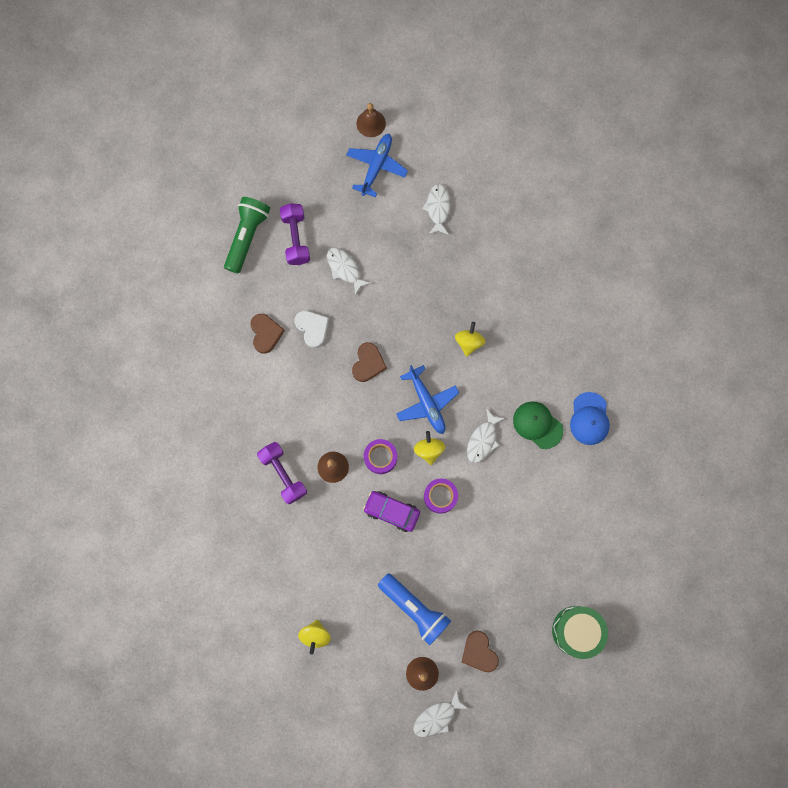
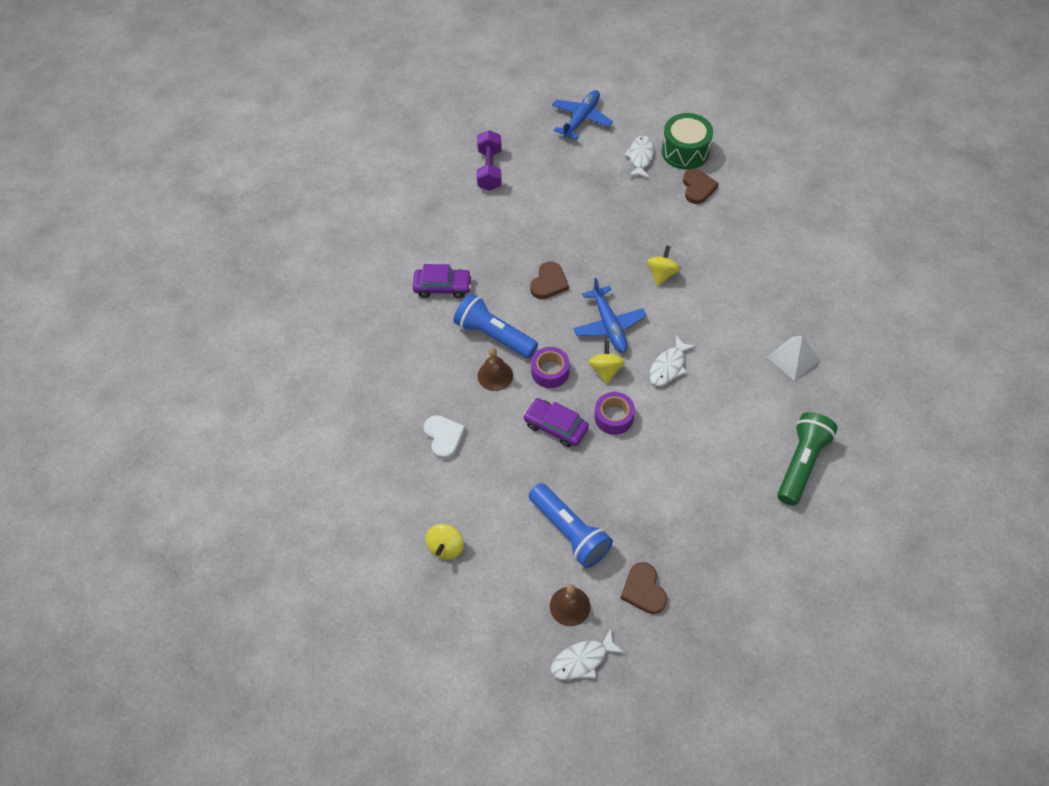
camera: 10 degrees right, 20 degrees down
(247, 237) = (440, 164): green flashlight -> green flashlight (801, 463)
(265, 333) = (443, 246): brown heart -> brown heart (698, 188)
(272, 379) = (443, 287): none -> purple car
(283, 474) = (438, 377): purple dumbbell -> none
(312, 328) = (494, 246): white heart -> white heart (444, 437)
(326, 426) = (494, 335): none -> blue flashlight
(344, 269) = (536, 199): white fish -> none
(371, 123) = (580, 85): brown bell -> none
(537, 425) = (733, 358): green cap -> none
(576, 631) = (767, 580): green drum -> green drum (685, 151)
(589, 419) = (793, 358): blue cap -> white pyramid

